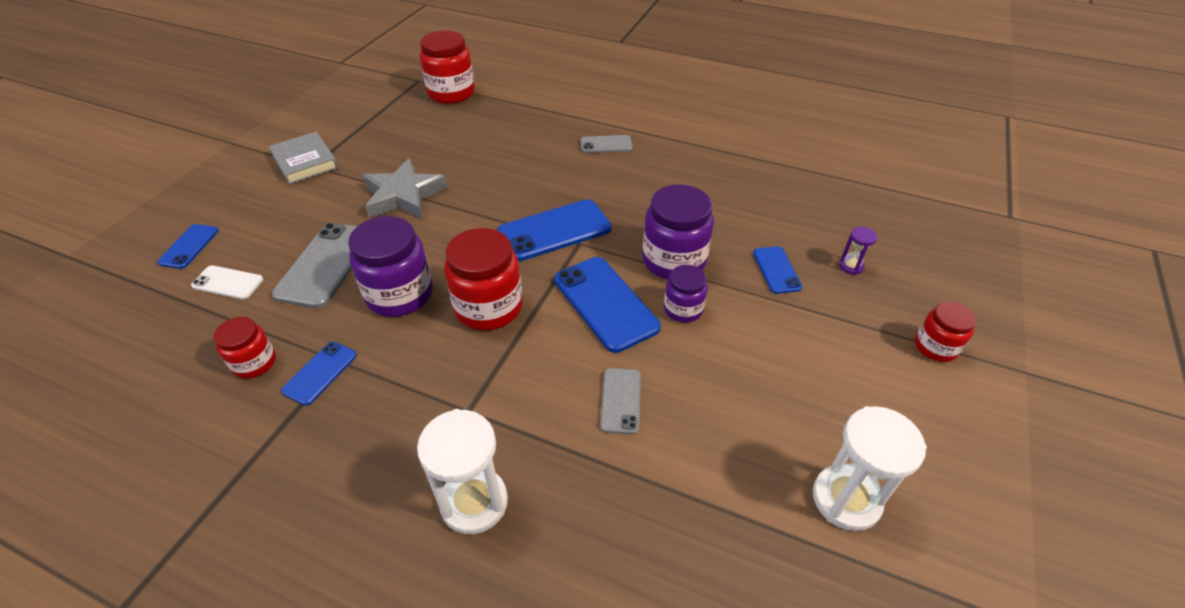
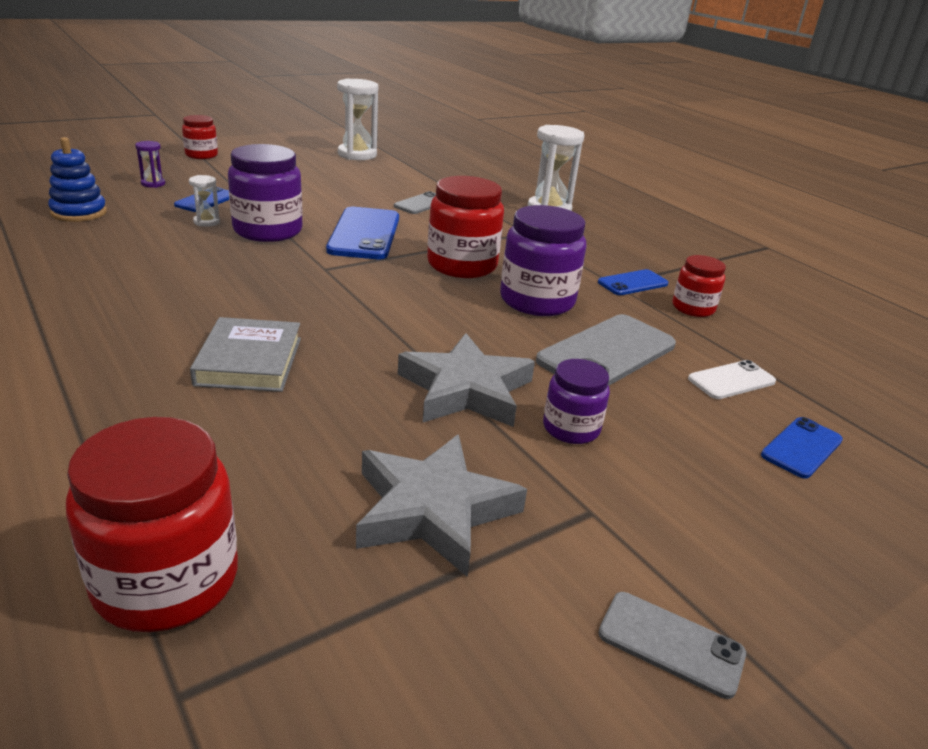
camera: 150 degrees left, 15 degrees down
(228, 282) = (731, 380): white phone -> white phone turned 75 degrees counterclockwise
(305, 162) = (603, 528): grey book -> grey book (249, 361)
(380, 141) = (433, 510): none -> grey star
(554, 230) = (332, 285): blue phone -> none
(606, 144) = (117, 334): grey phone -> grey phone (670, 644)
(683, 309) = (313, 212): purple jar -> purple jar (571, 428)
(725, 244) = (206, 222): none -> white hourglass
(805, 204) = (79, 213): none -> blue stacking toy

